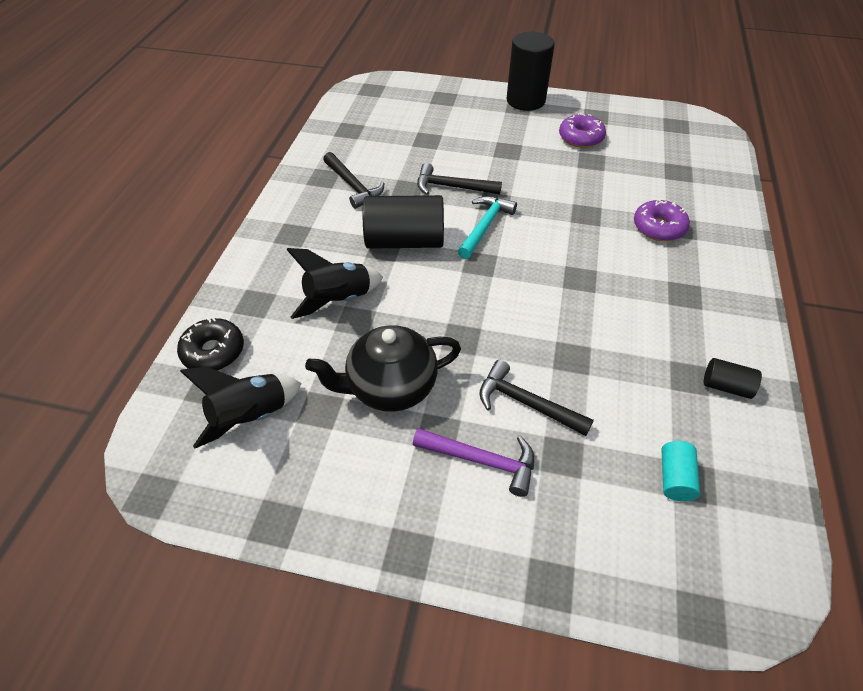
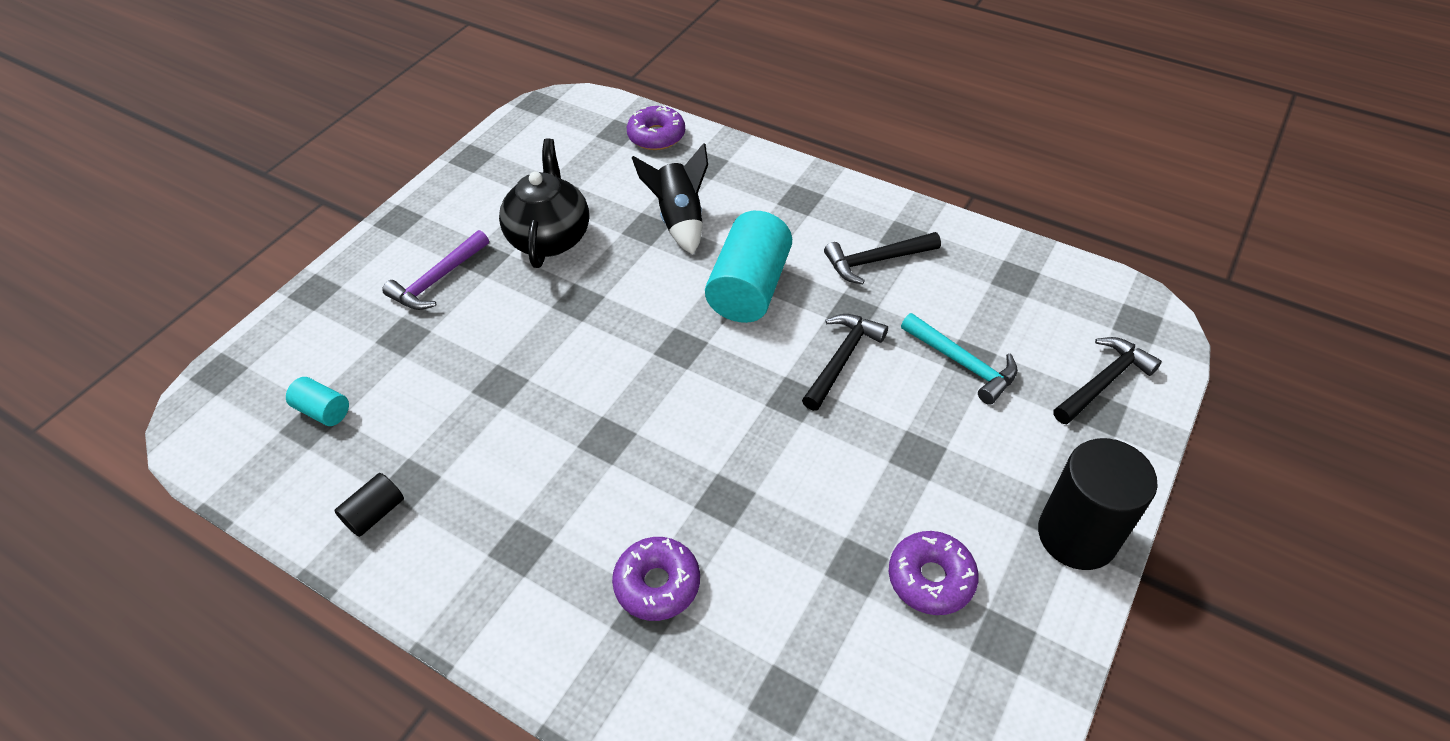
camera: 110 degrees right, 0 degrees up
(213, 351) = (656, 136): black donut -> purple donut
(251, 417) = (573, 152): black rocket -> none
(404, 241) = (749, 288): black cylinder -> turquoise cylinder
(485, 226) = (745, 371): turquoise hammer -> turquoise hammer (962, 363)
(526, 403) = (471, 328): black hammer -> black hammer (1103, 382)

